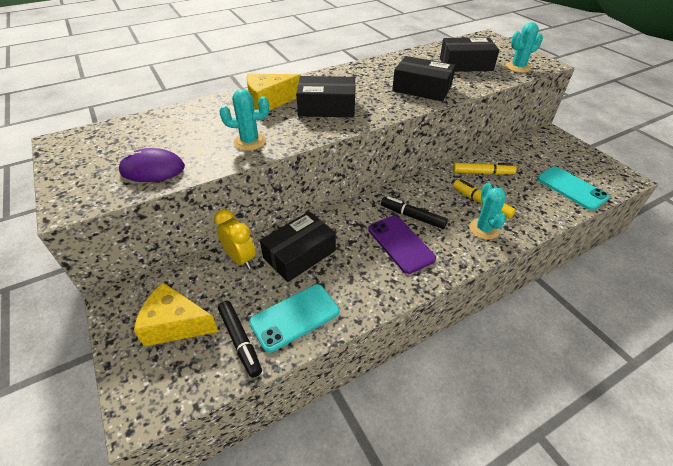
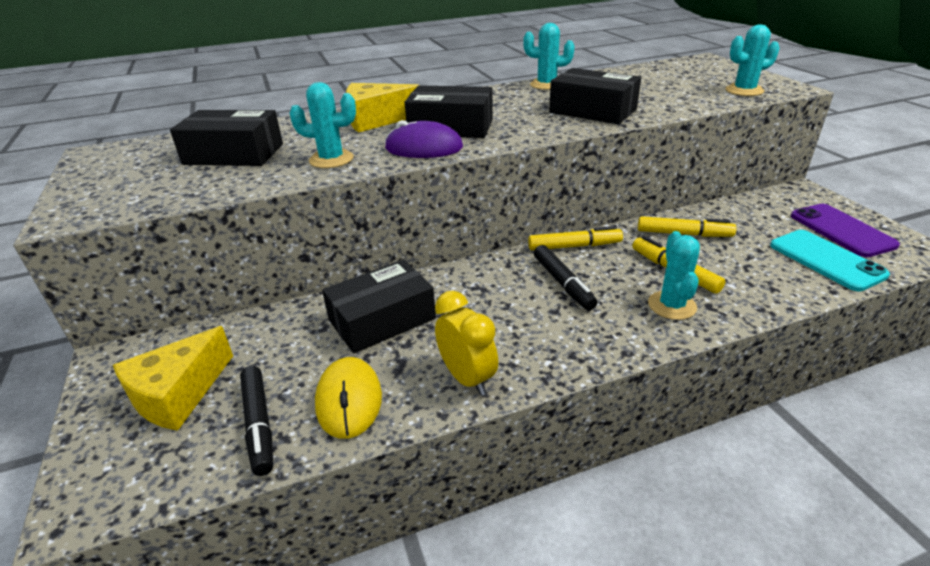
camera: 10 degrees right, 10 degrees down
(152, 169) = (192, 183): purple mouse -> purple mouse (424, 148)
(175, 324) = (178, 394): yellow cheese -> yellow cheese turned 75 degrees counterclockwise
(240, 258) = (297, 319): yellow clock -> yellow clock (467, 378)
(295, 317) = (349, 400): turquoise phone -> yellow mouse
(383, 63) = (546, 85): none -> turquoise cactus
(400, 244) = (535, 316): purple phone -> purple phone (841, 230)
(412, 217) = (563, 283): black marker -> black marker turned 150 degrees counterclockwise
(414, 187) = (574, 246): none -> yellow marker
(465, 64) = (665, 87): black box -> black box (234, 154)

